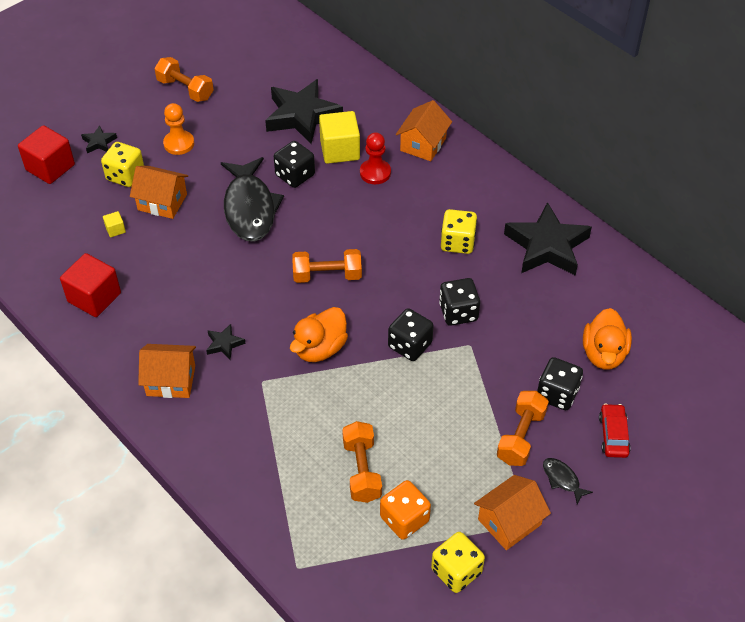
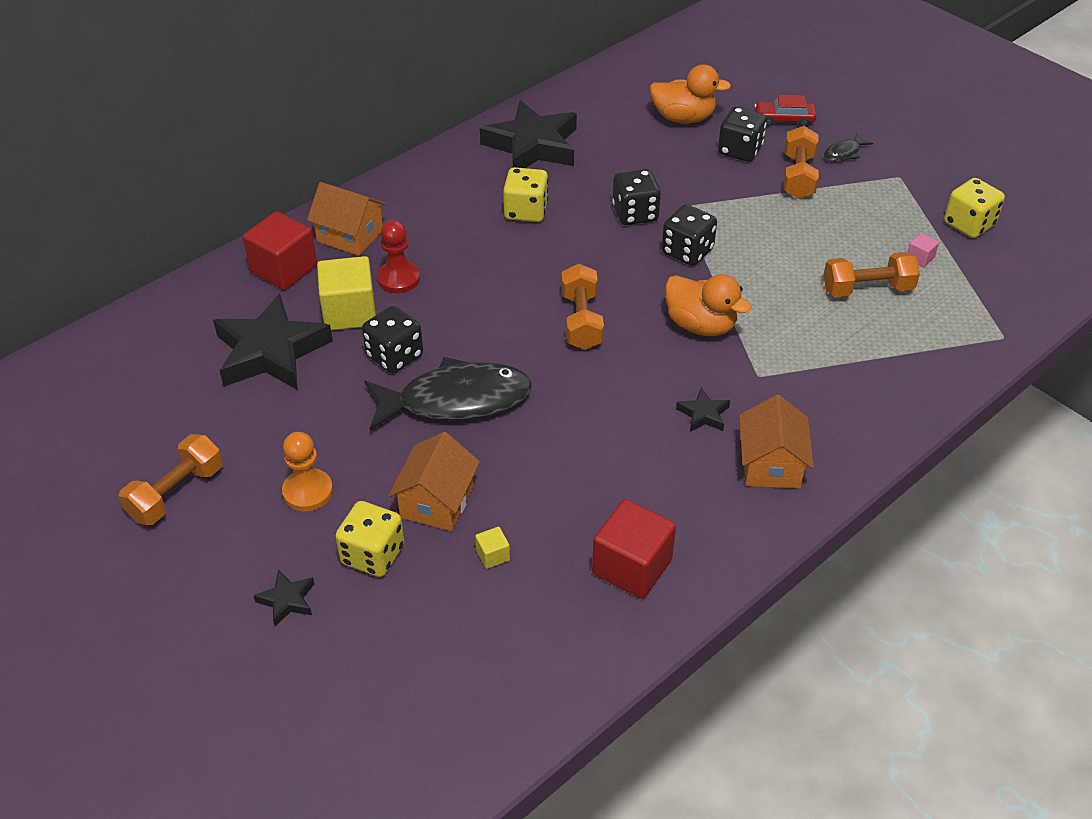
camera: 90 degrees left, 5 degrees down
(50, 167) = (340, 666): red cube -> red cube (284, 269)
(404, 519) = (920, 258): orange dice -> pink cube
(509, 522) = (902, 188): orange house -> none
(521, 436) = (798, 176): orange dumbbell -> orange dumbbell turned 75 degrees clockwise

